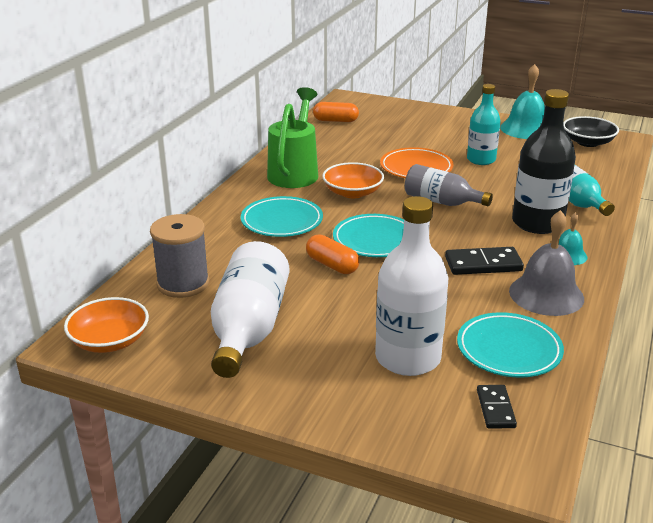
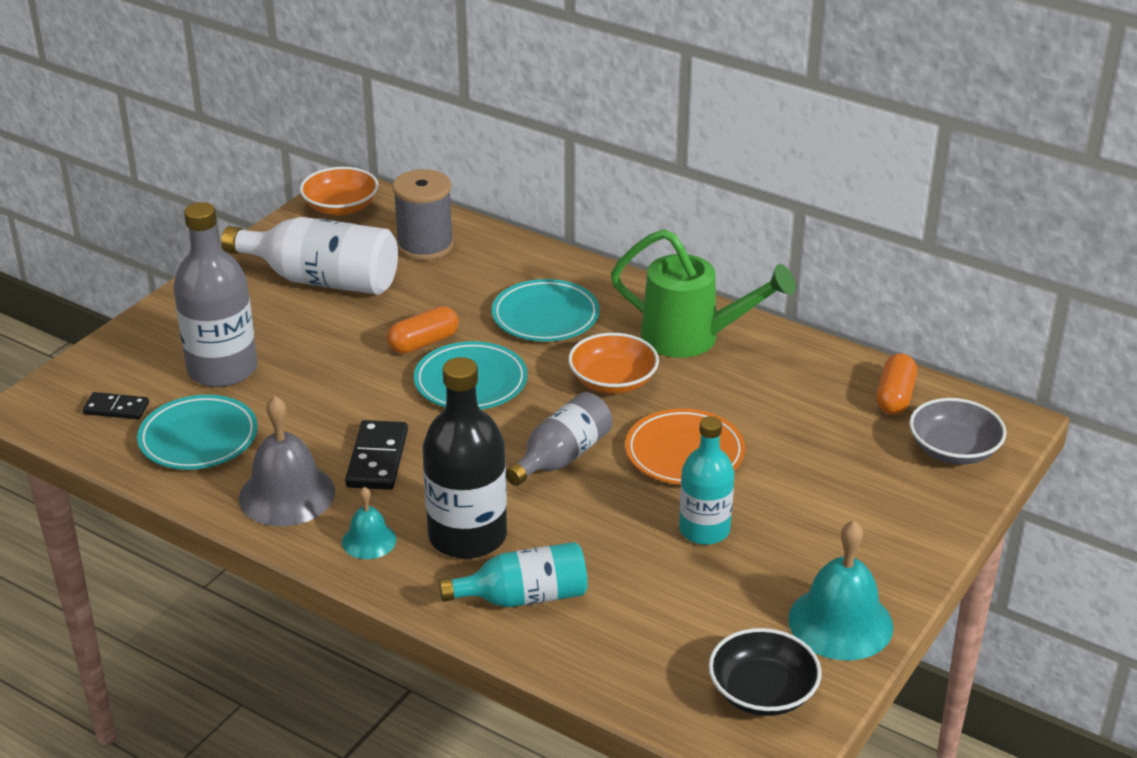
camera: 100 degrees right, 5 degrees up
(376, 108) = (953, 449): none -> grey bowl
(408, 358) = (222, 369): white bottle -> grey bottle

